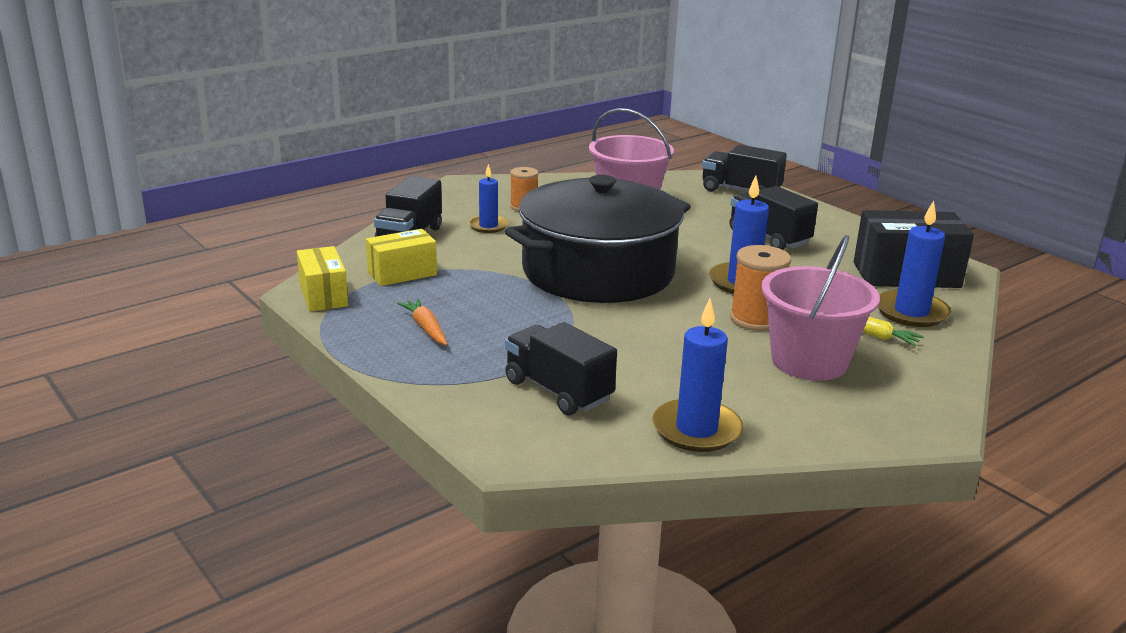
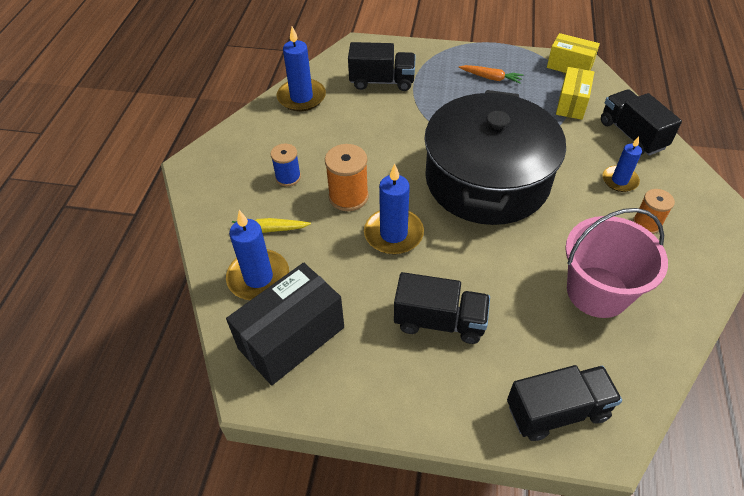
camera: 140 degrees right, 25 degrees up
(809, 361) = (288, 177): pink bucket -> blue spool

